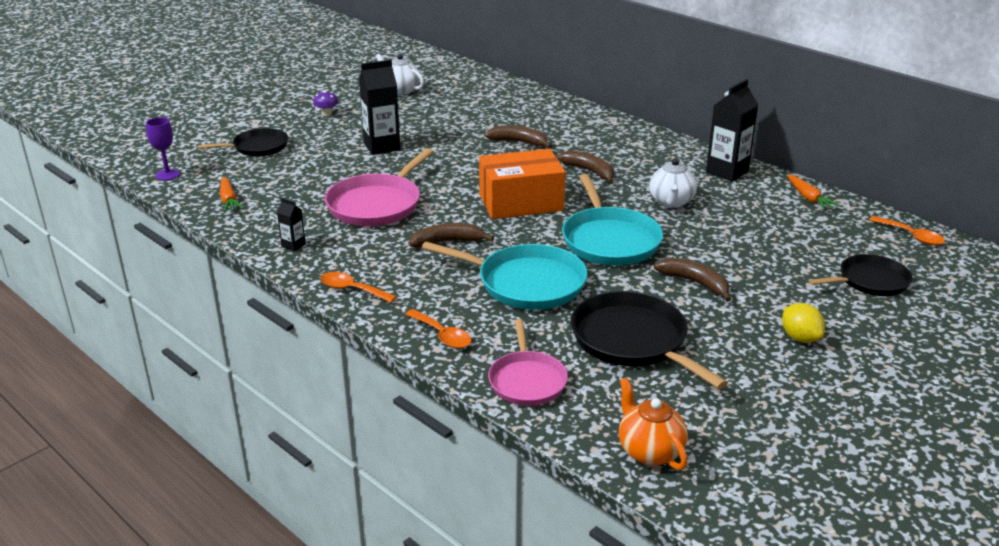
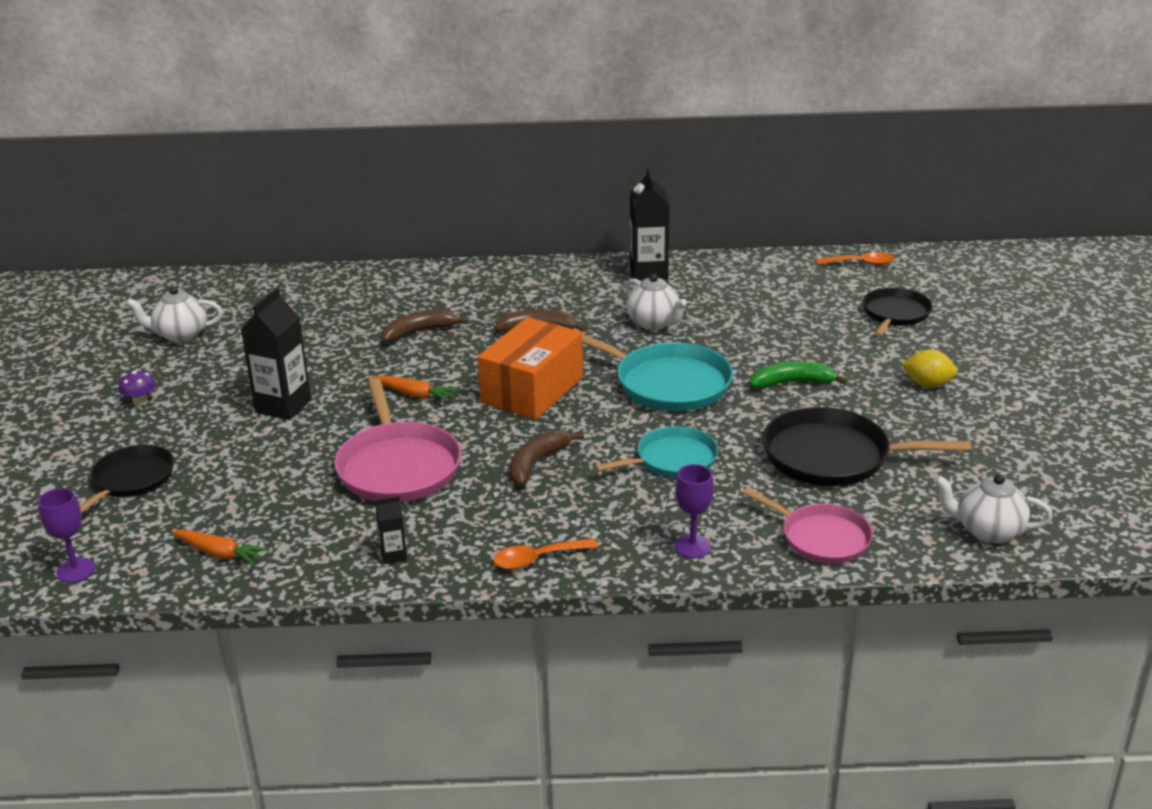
camera: 45 degrees left, 0 degrees up
(442, 335) = (692, 546): orange spoon -> purple goblet
(526, 283) = (672, 459): turquoise pan -> turquoise pan, size x0.65
(649, 451) = (987, 531): orange teapot -> white teapot
(695, 283) = (792, 383): brown banana -> green banana
(808, 198) = (746, 267): orange carrot -> orange carrot (415, 395)

